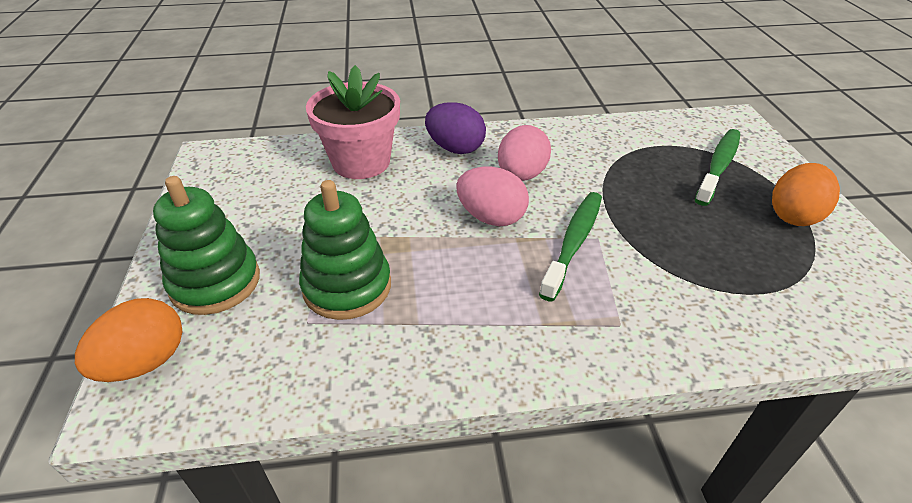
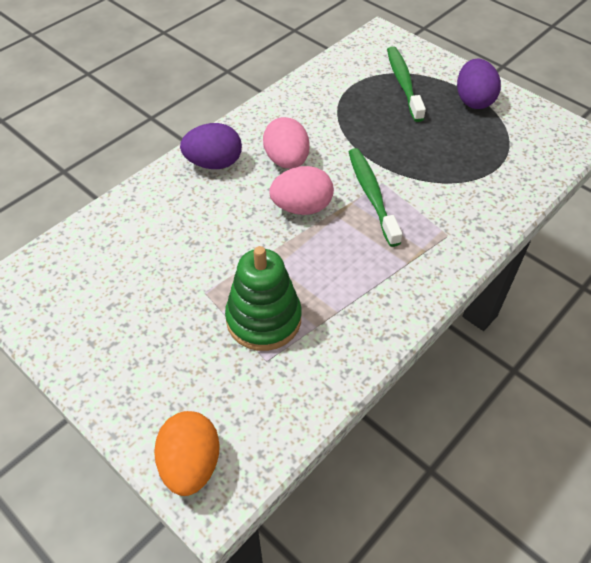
camera: 40 degrees left, 10 degrees up
(215, 282) = (164, 380): green stacking toy -> none
(361, 162) = (153, 217): pink flower pot -> none
(794, 215) = (473, 100): orange egg -> purple egg

